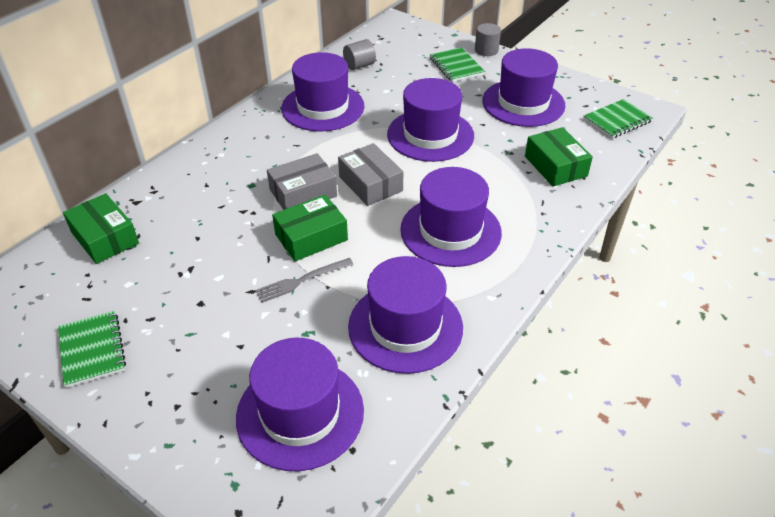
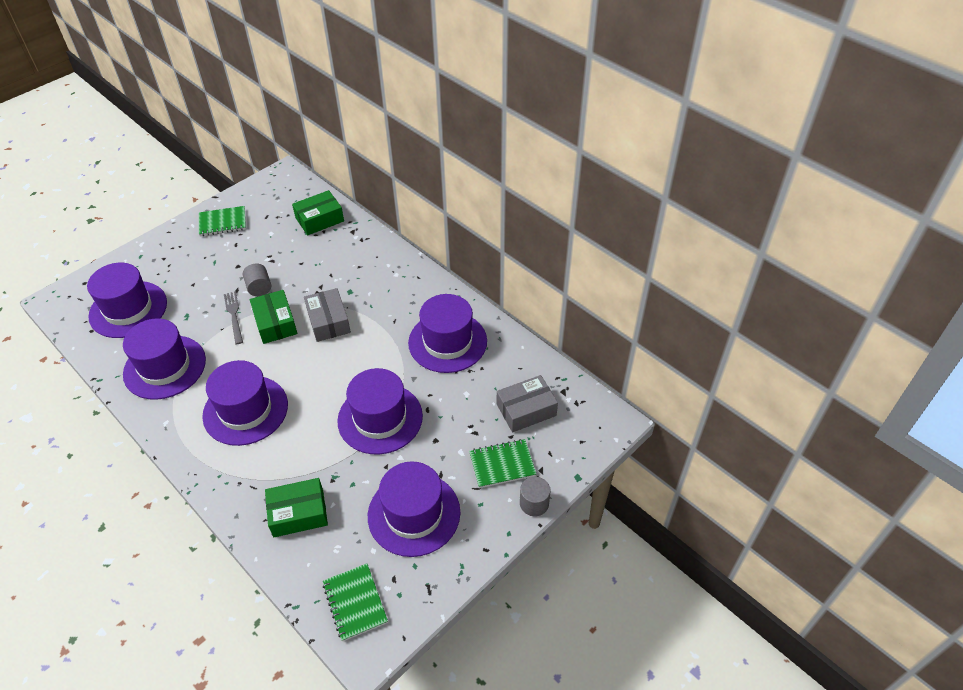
camera: 100 degrees right, 5 degrees up
(359, 65) = (519, 377): grey cylinder -> grey cylinder (259, 288)
(370, 184) = (324, 365): grey box -> grey box (526, 410)

